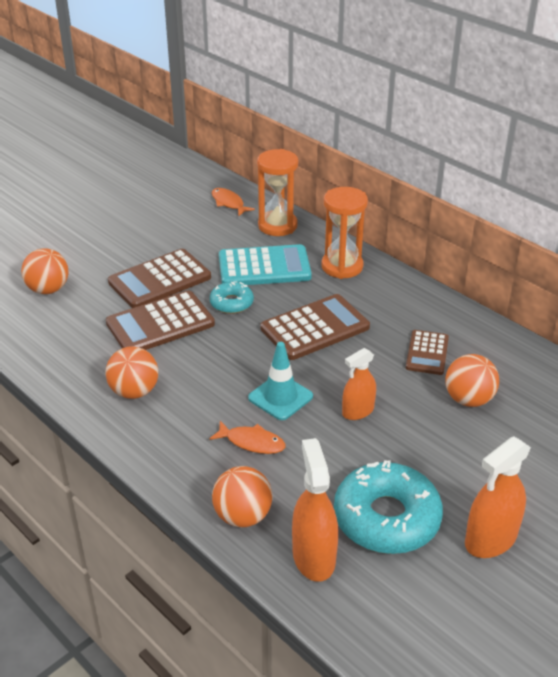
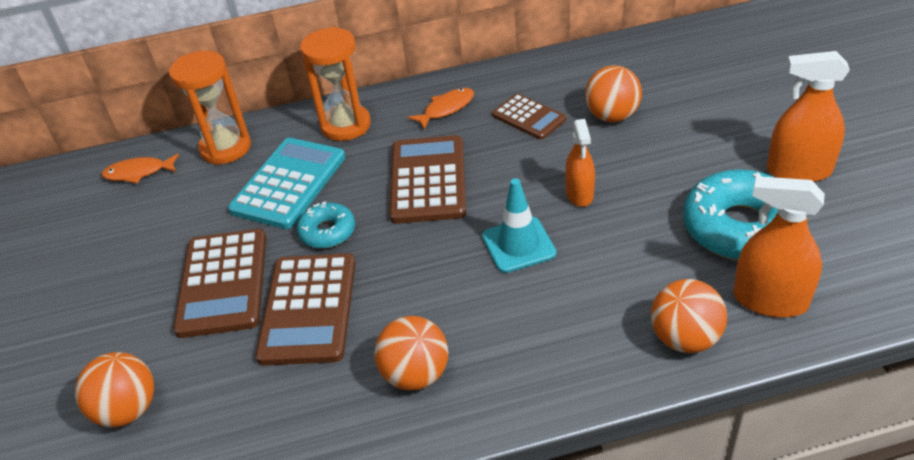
camera: 55 degrees left, 5 degrees up
(252, 442) = (575, 292): orange fish -> orange fish (446, 109)
(490, 539) = (798, 171): orange spray bottle -> orange spray bottle turned 105 degrees clockwise

